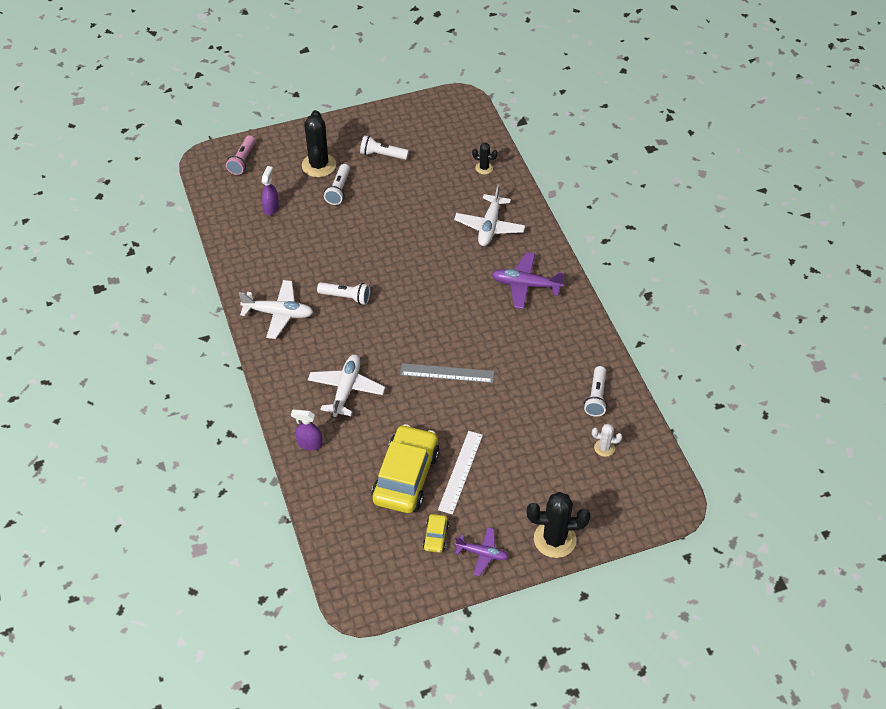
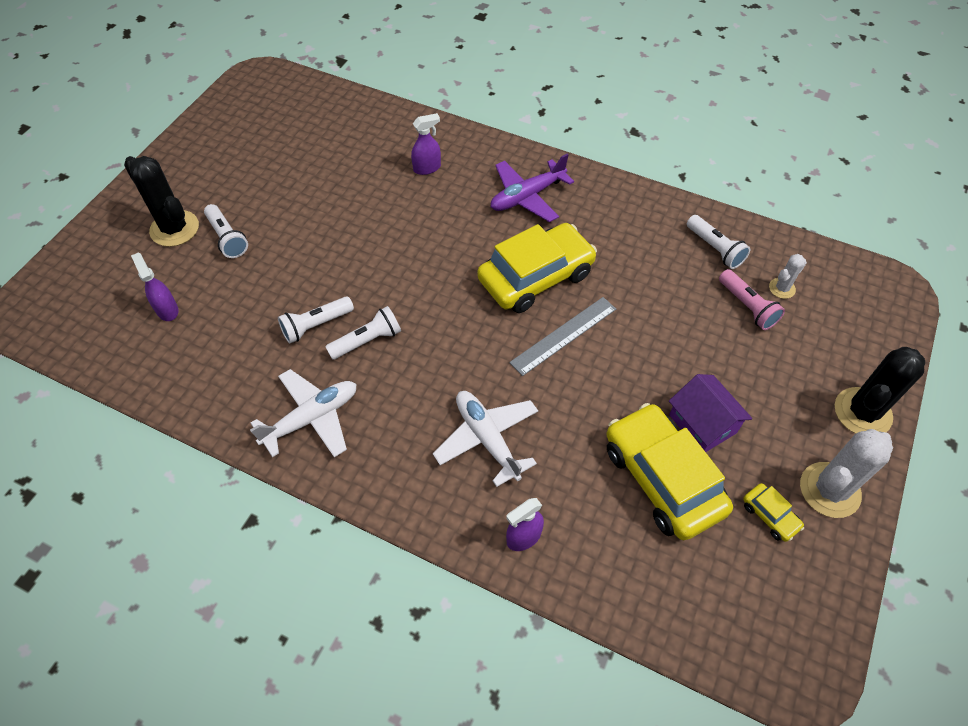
camera: 45 degrees left, 5 degrees up
(242, 160) = (71, 283): pink flashlight -> pink flashlight (747, 307)
(382, 155) = (235, 173): white flashlight -> white flashlight (316, 325)
(460, 472) = (702, 424): white ruler -> purple house
(472, 332) = (536, 277): none -> yellow car
(482, 554) = (829, 490): purple plane -> white cactus
(484, 168) = (356, 120): black cactus -> none
(489, 226) = (427, 168): white plane -> purple spray bottle

